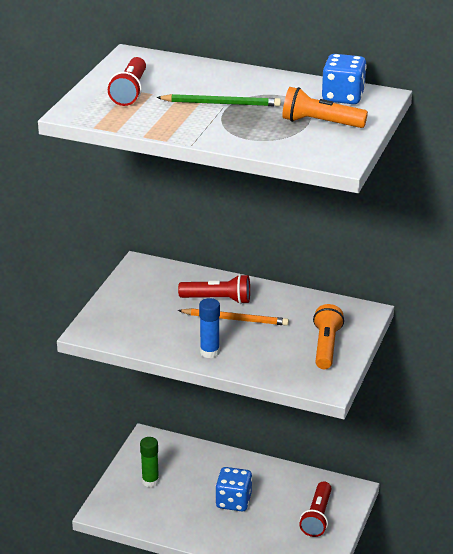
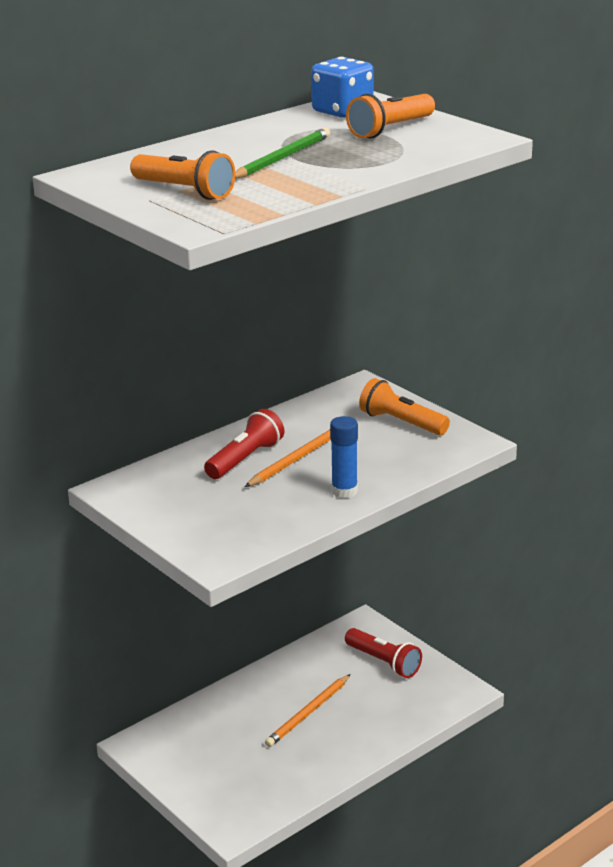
camera: 60 degrees left, 5 degrees down
(130, 92) = (185, 191): red flashlight -> orange flashlight
(150, 481) = (216, 767): green glue stick -> none
(233, 501) = (308, 713): blue dice -> orange pencil

